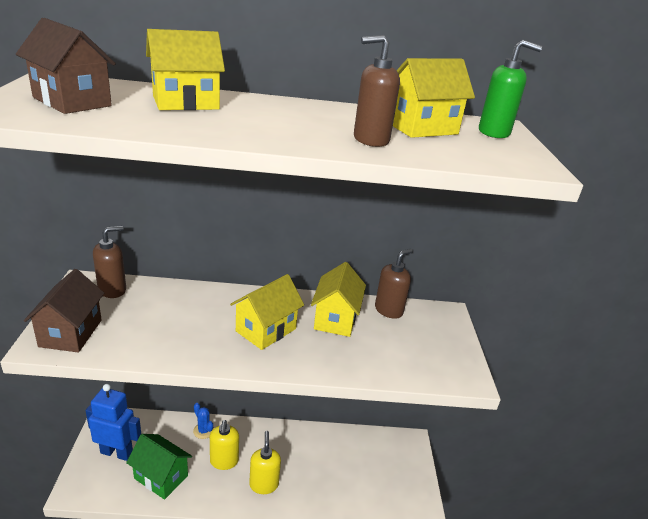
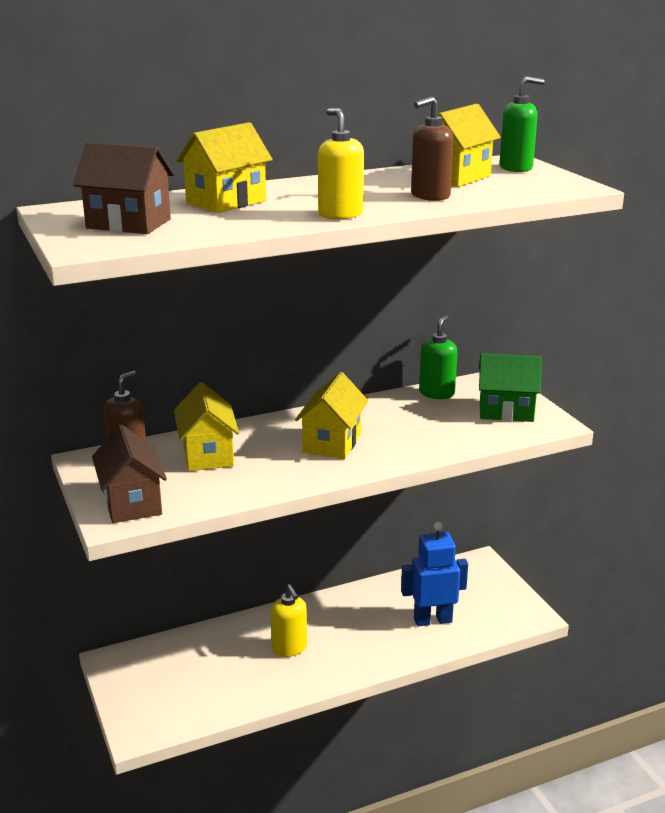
camera: 20 degrees left, 5 degrees down
(117, 452) = (155, 684): blue robot -> blue robot (432, 620)
(161, 477) = (229, 686): green house -> green house (506, 411)
(203, 431) = (241, 630): blue cactus -> none
(264, 484) = (351, 652): yellow soap dispenser -> yellow soap dispenser (340, 214)
(335, 319) = (392, 415): yellow house -> yellow house (208, 455)
(388, 310) = (437, 393): brown soap dispenser -> green soap dispenser

